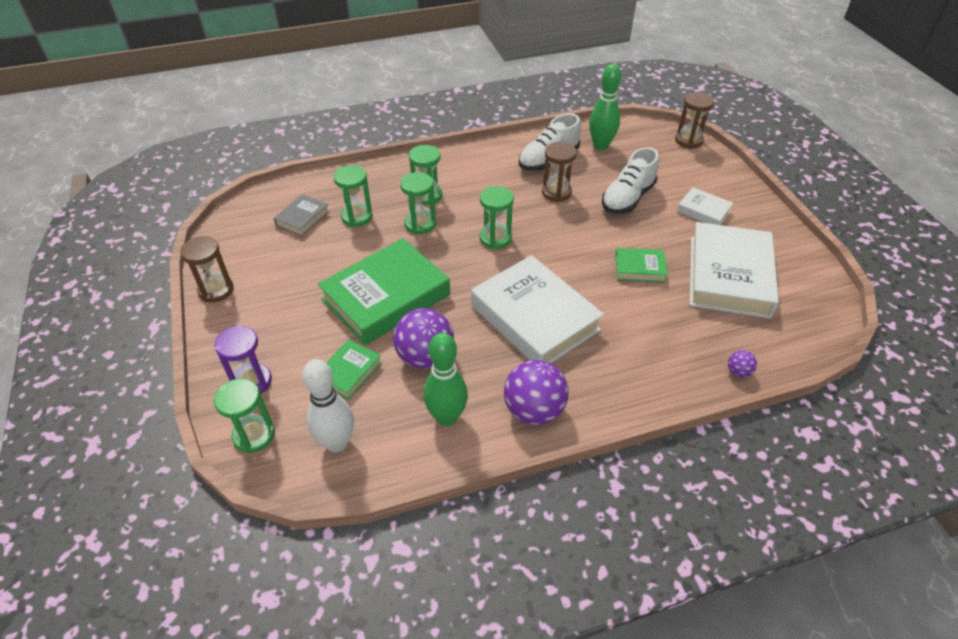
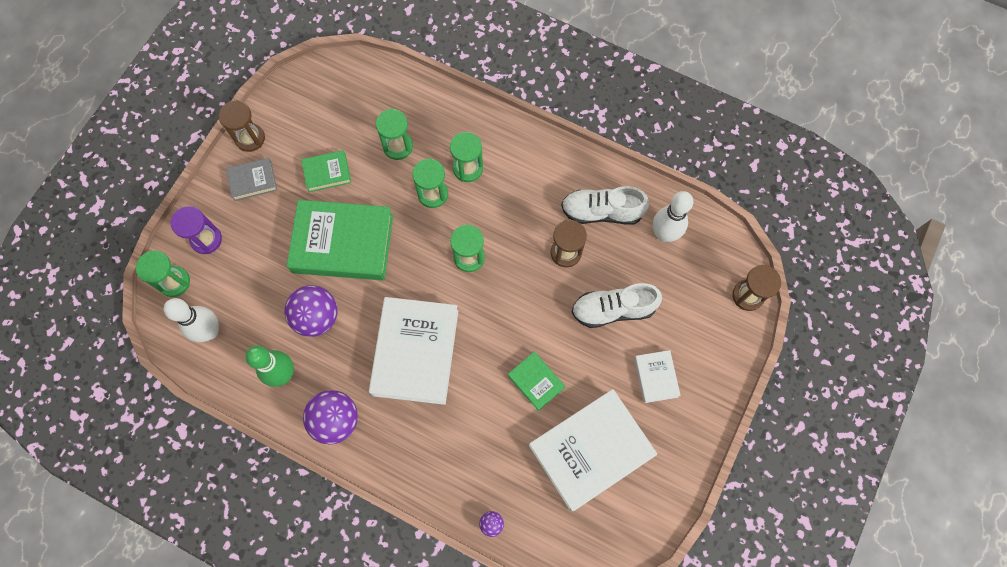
camera: 45 degrees right, 25 degrees up
(302, 218) = (361, 115): grey book -> grey book (253, 181)
(349, 372) = (263, 285): green book -> green book (327, 173)
(600, 146) = (664, 234): green bowling pin -> white bowling pin

